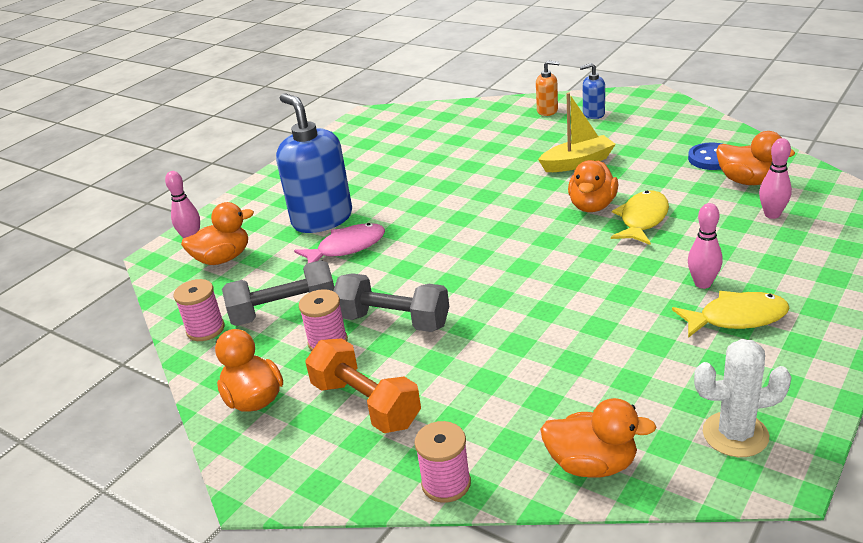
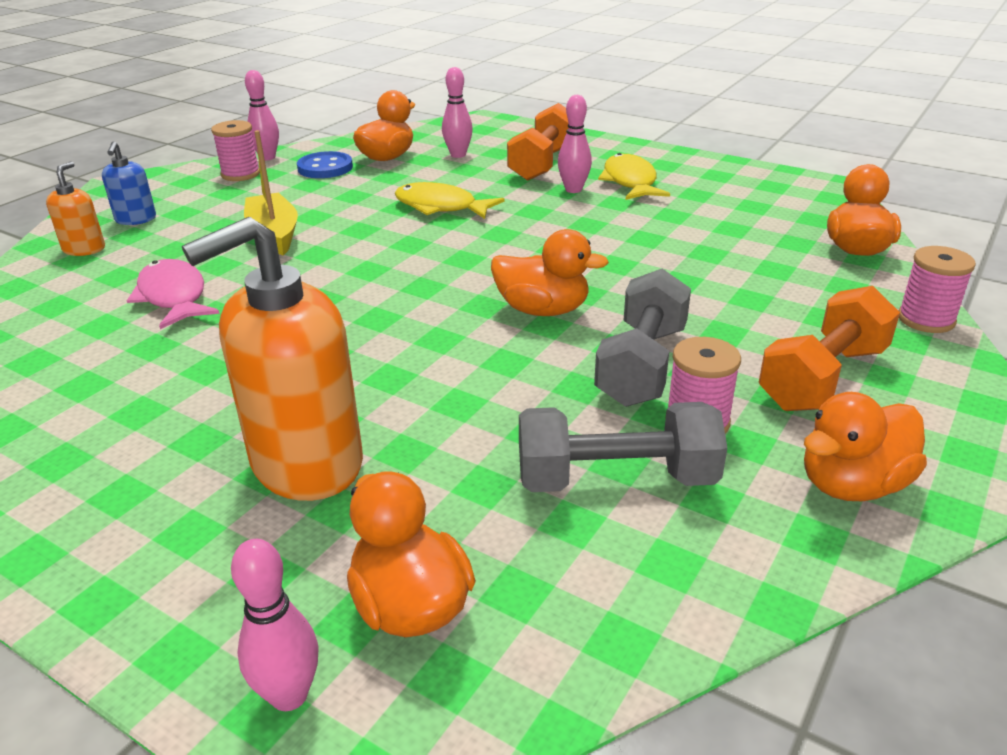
camera: 95 degrees left, 0 degrees up
(205, 329) = (678, 585): pink spool -> pink spool (240, 174)
(284, 311) = (616, 479): grey dumbbell -> grey dumbbell turned 75 degrees counterclockwise
(322, 219) = (306, 464): blue soap dispenser -> orange soap dispenser
(347, 248) = (426, 423): pink fish -> pink fish (173, 297)
(592, 206) = (395, 230): orange duck -> orange duck (542, 310)
(725, 132) = (267, 157): none -> pink bowling pin
(735, 434) = (790, 195): white cactus -> none
(769, 263) = (543, 163): none -> orange dumbbell

